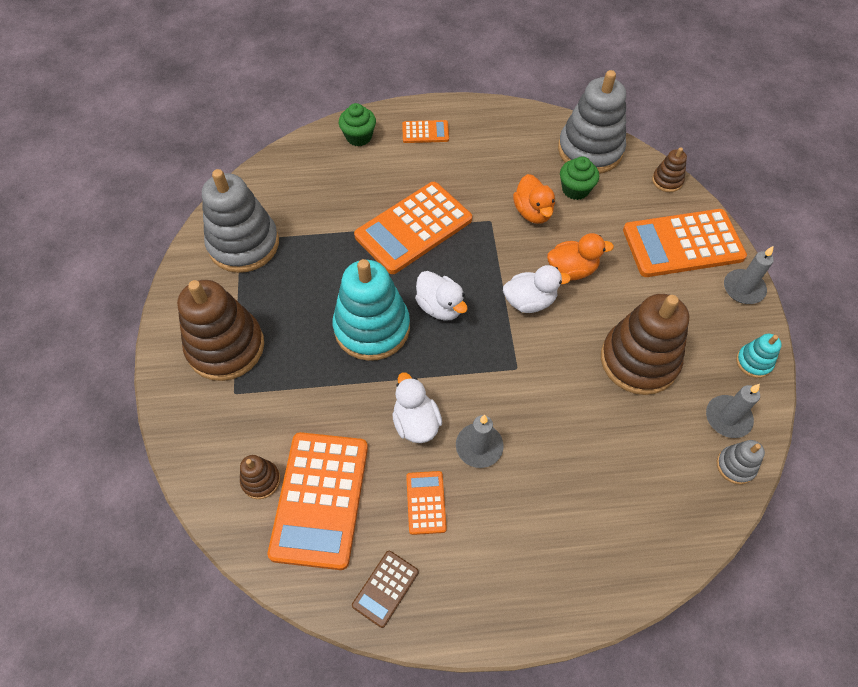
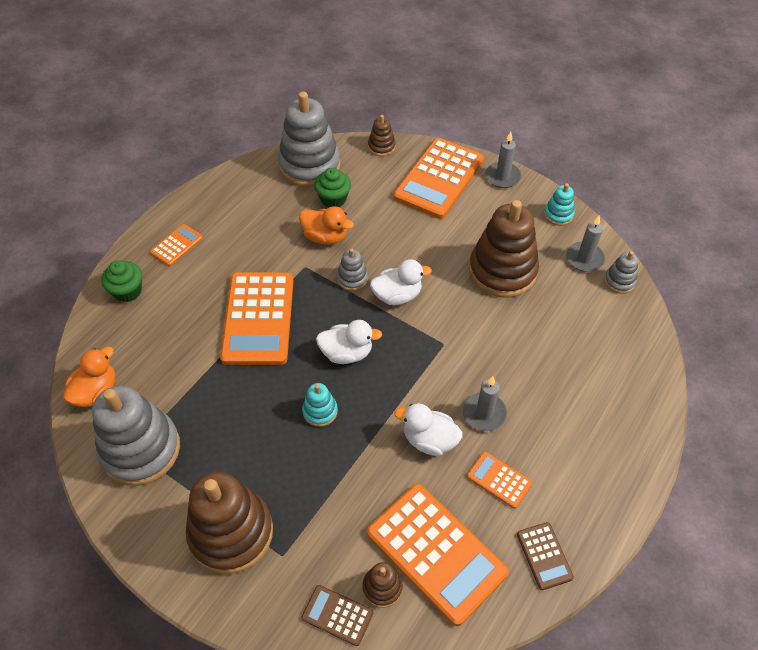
camera: 50 degrees left, 5 degrees down
(215, 465) = (337, 615): none -> brown calculator
(372, 328) = (320, 411): turquoise stacking toy -> turquoise stacking toy, size x0.46
(513, 259) = (352, 278): none -> grey stacking toy
(529, 301) = (397, 295): white duck -> white duck turned 45 degrees clockwise
(572, 270) = (397, 252): orange duck -> orange duck (96, 392)

